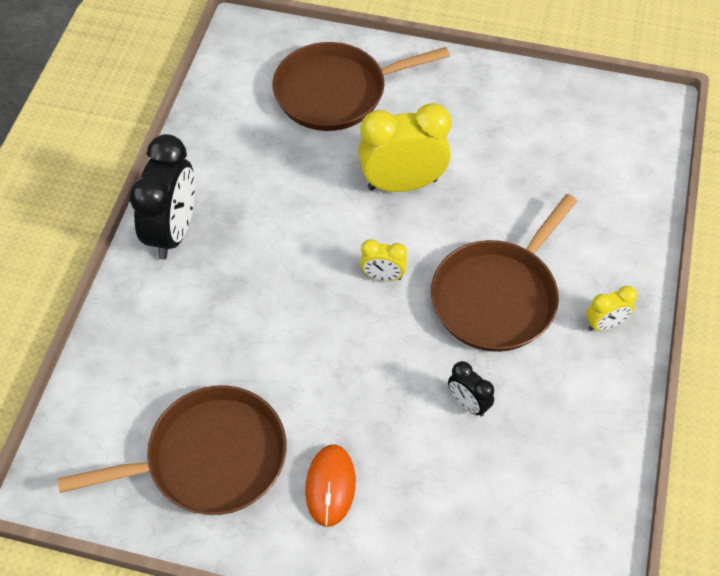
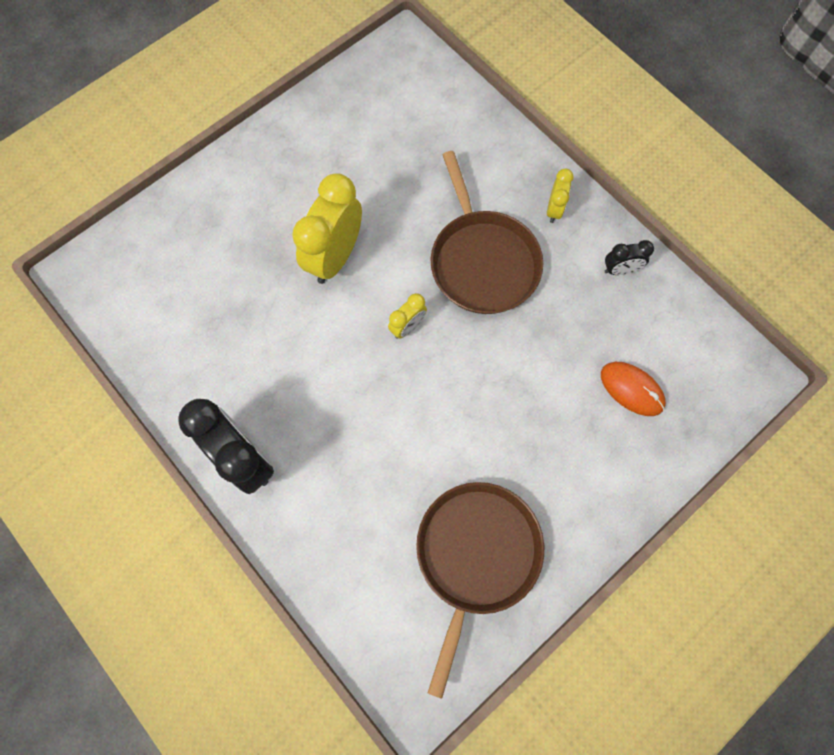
camera: 55 degrees left, 15 degrees up
(330, 486) = (557, 480): orange mouse -> orange mouse (631, 389)
(336, 92) = (206, 244): brown pan -> none
(468, 403) = (554, 341): black clock -> black clock (620, 270)

